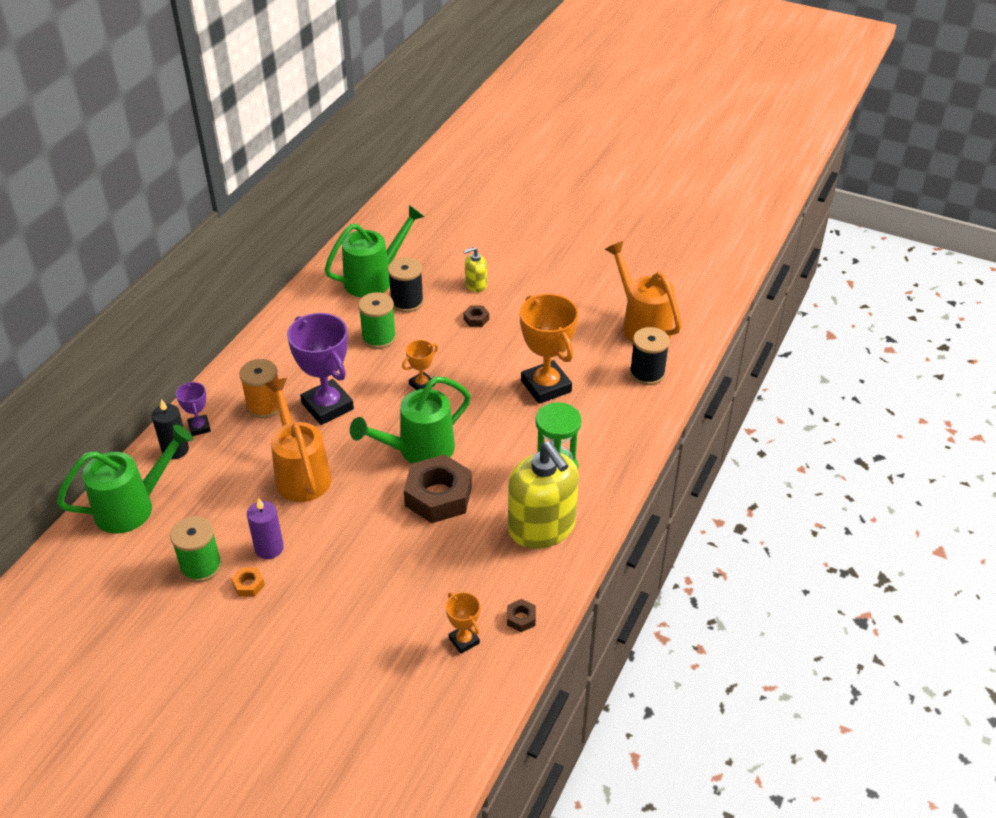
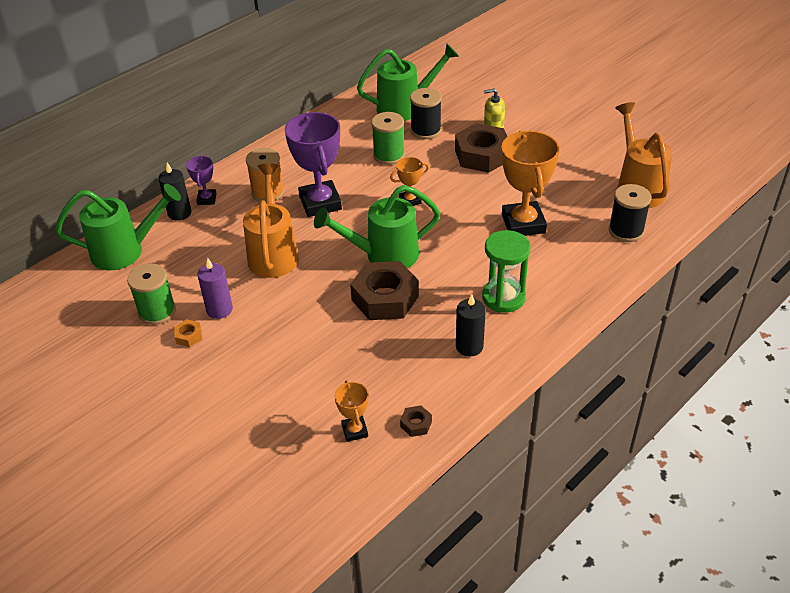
camera: 20 degrees right, 0 degrees up
(476, 319) = (482, 155): brown nut -> brown nut, size x2.36
(542, 527) = (469, 346): yellow soap dispenser -> black candle

